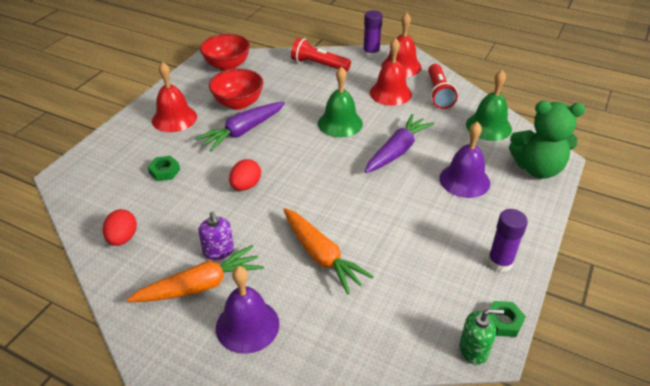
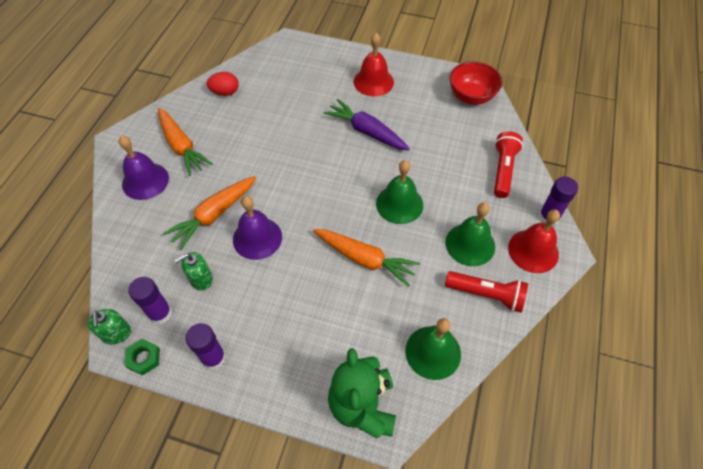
camera: 80 degrees right, 15 degrees up
(164, 171) = (302, 94): green nut -> none
(218, 251) = (215, 148): purple soap dispenser -> none
(238, 103) = (409, 119): red bowl -> none
(246, 186) = (292, 149): red egg -> none
(390, 93) = (470, 244): red bell -> green bell
(397, 151) = (364, 259): purple carrot -> orange carrot
(407, 270) = (201, 279): none -> green soap dispenser
(438, 93) = (486, 295): red flashlight -> red flashlight turned 150 degrees counterclockwise
(448, 307) = (160, 313): none -> purple glue stick
(464, 180) = (328, 325): purple bell -> purple bell (257, 238)

